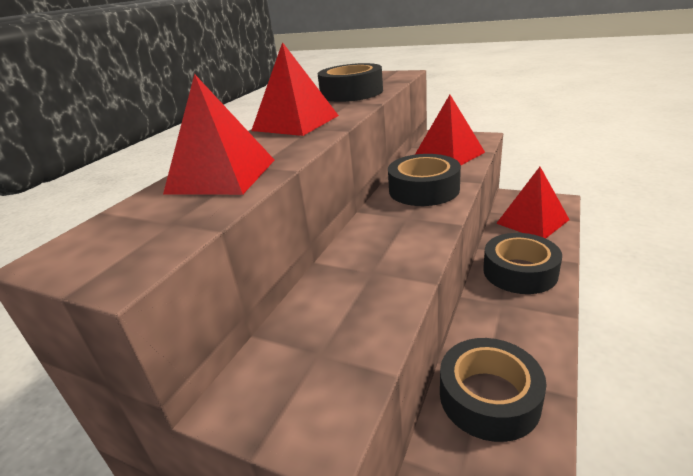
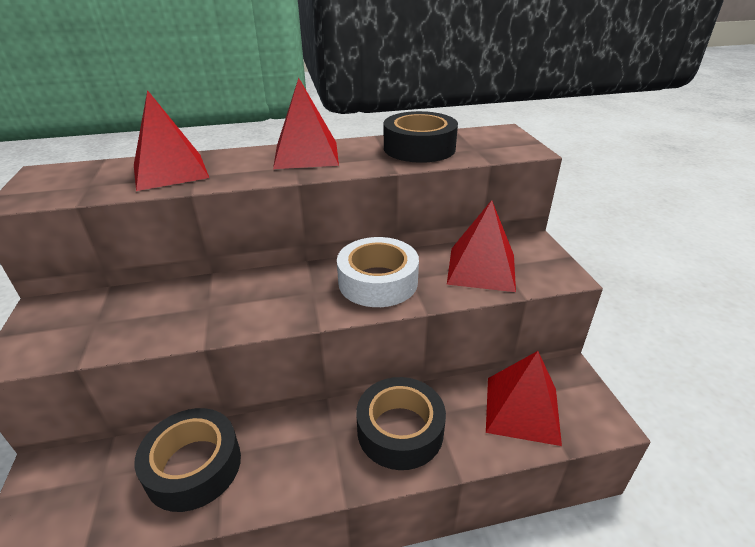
camera: 50 degrees right, 5 degrees up
(423, 190) = (378, 281): black tape -> white tape

